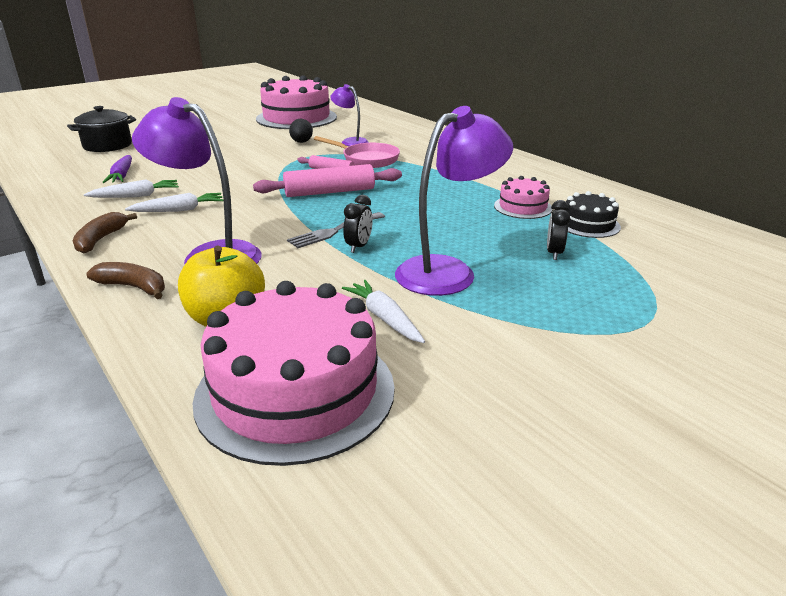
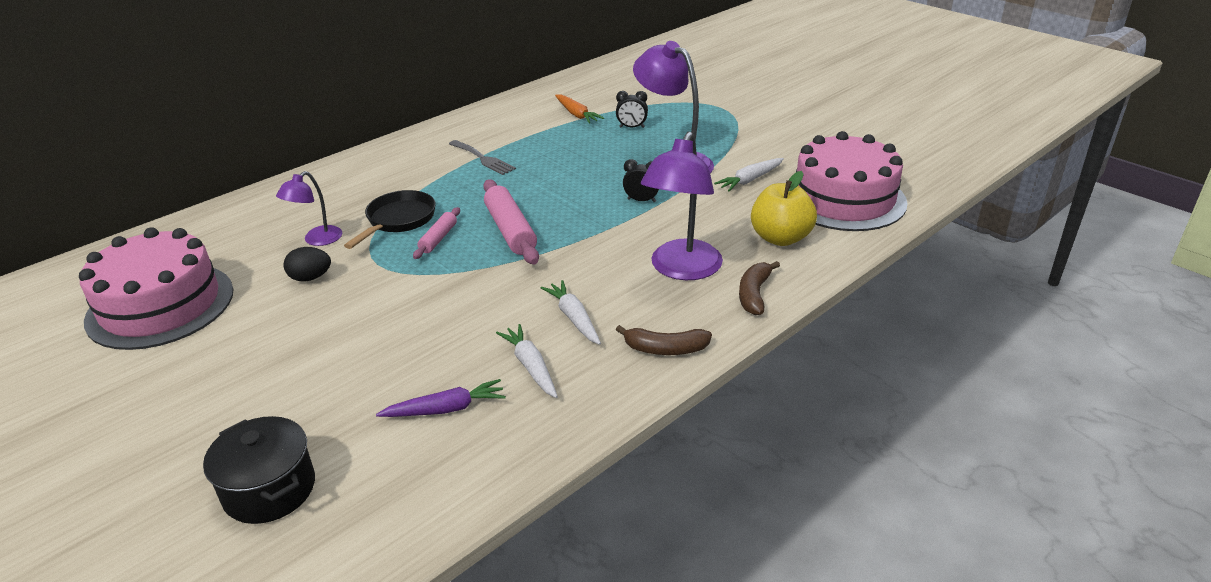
camera: 95 degrees left, 5 degrees up
(333, 231) = (613, 215): grey fork -> grey fork (483, 159)
(367, 159) = (398, 220): pink pan -> black pan
(523, 207) = (543, 137): pink cake -> none
(588, 224) = (577, 114): black cake -> orange carrot

